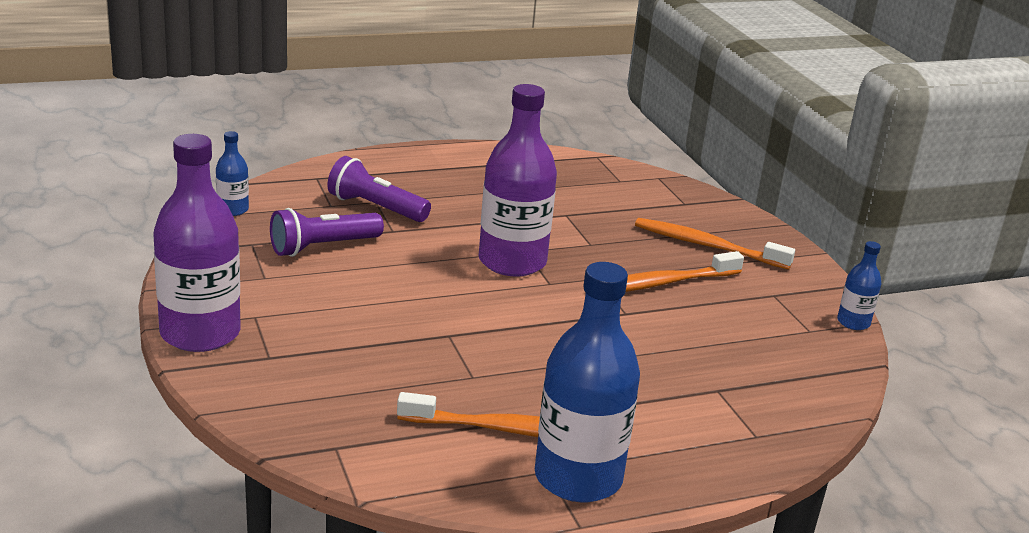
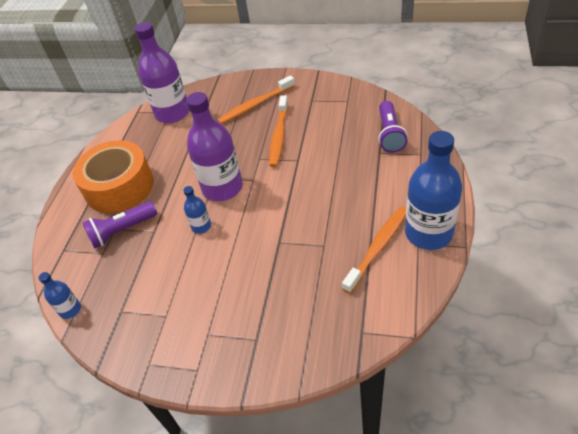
camera: 50 degrees left, 20 degrees up
(200, 333) = (210, 371): purple bottle -> purple bottle (172, 113)
(322, 247) = (150, 273): purple flashlight -> purple flashlight (389, 134)
(448, 184) = (119, 187): none -> orange tape
(853, 322) = (348, 84): blue bottle -> blue bottle (201, 226)

